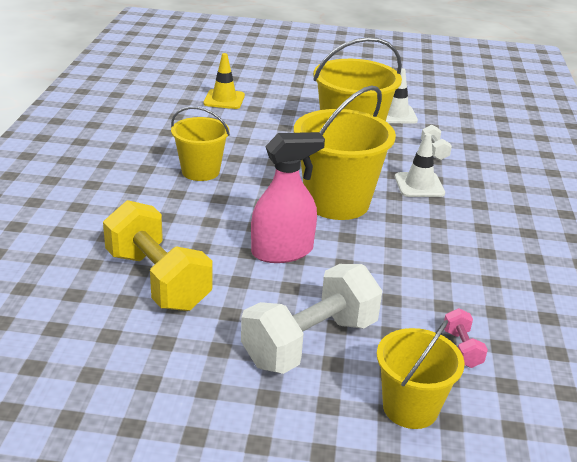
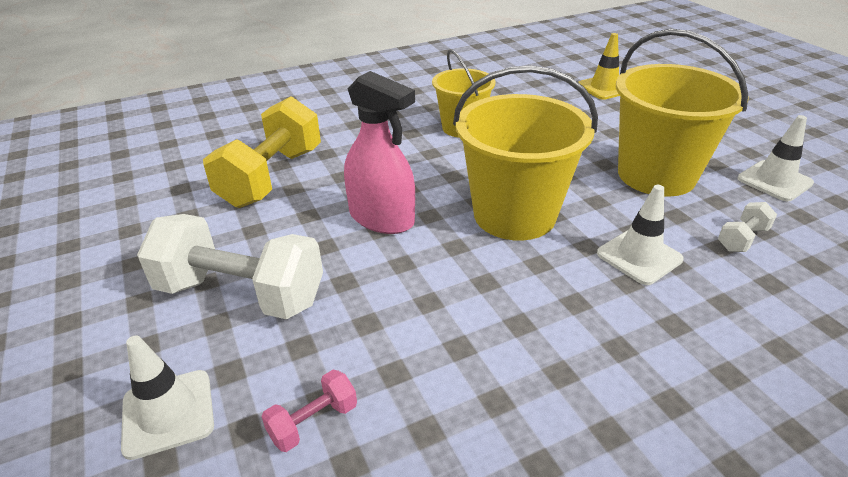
camera: 60 degrees right, 5 degrees up
(410, 408) = (168, 413): yellow bucket -> white traffic cone

